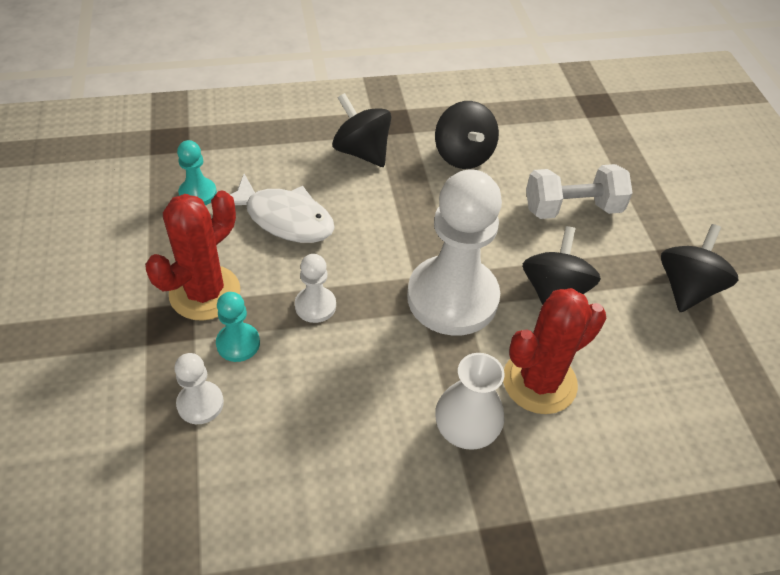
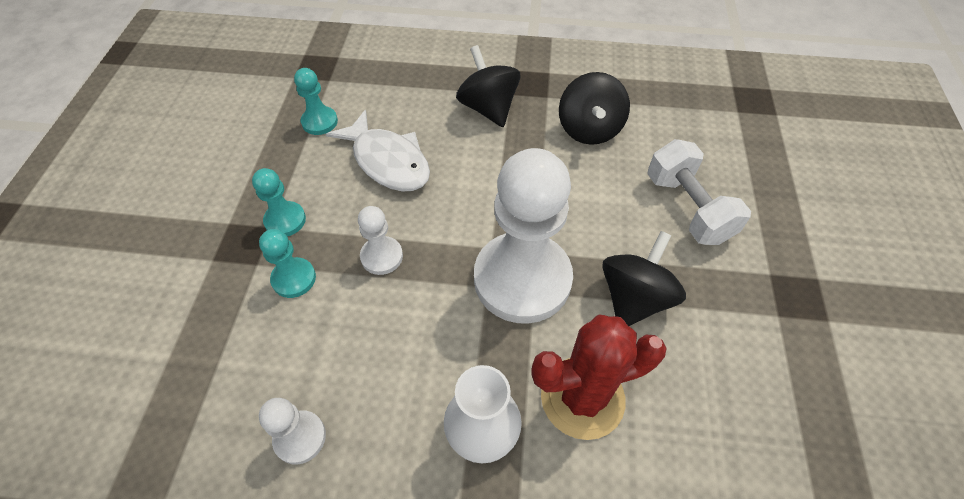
camera: 20 degrees right, 5 degrees up
(200, 404) = (234, 332): white pawn -> white pawn (300, 438)
(205, 293) = (285, 220): red cactus -> turquoise pawn
(572, 208) = (687, 208): white dumbbell -> white dumbbell turned 60 degrees clockwise
(687, 288) = (793, 328): black spinning top -> none

